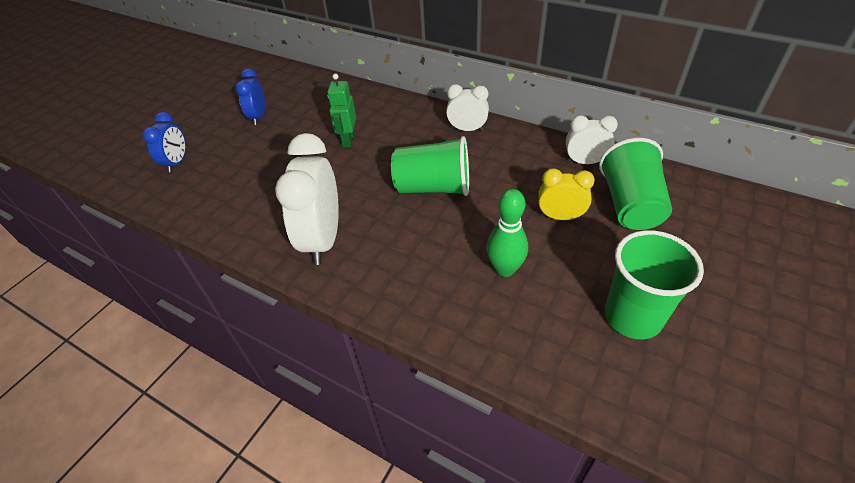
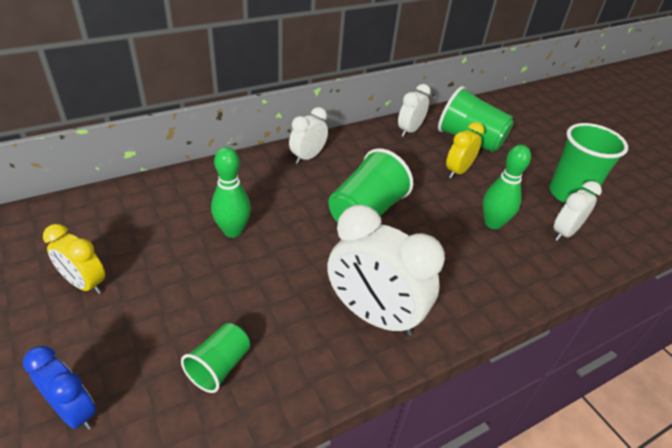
camera: 65 degrees left, 5 degrees down
(233, 193) = (219, 366): none -> green cup
(258, 117) = (85, 284): blue clock -> yellow clock
(348, 140) = (233, 231): green robot -> green bowling pin
(552, 330) = (564, 232): none -> white clock

